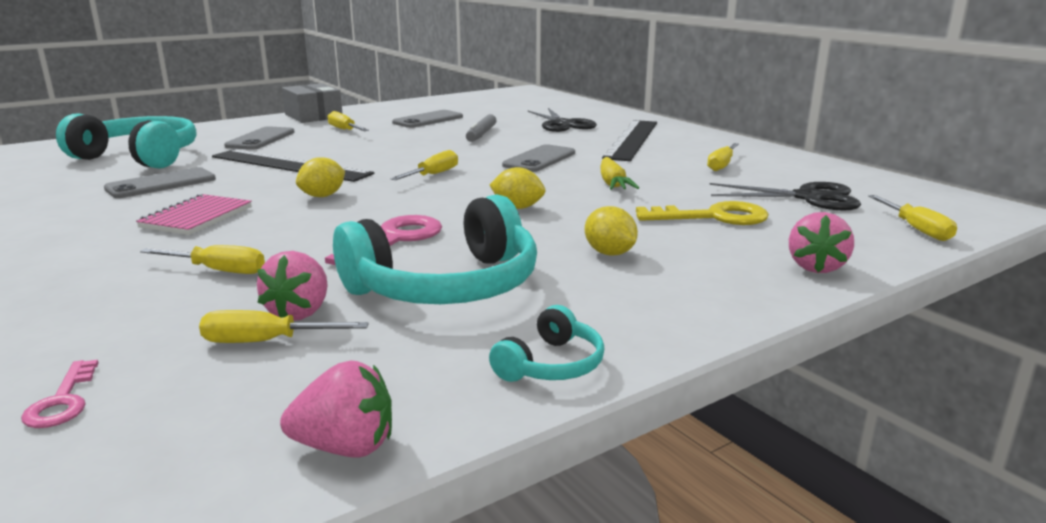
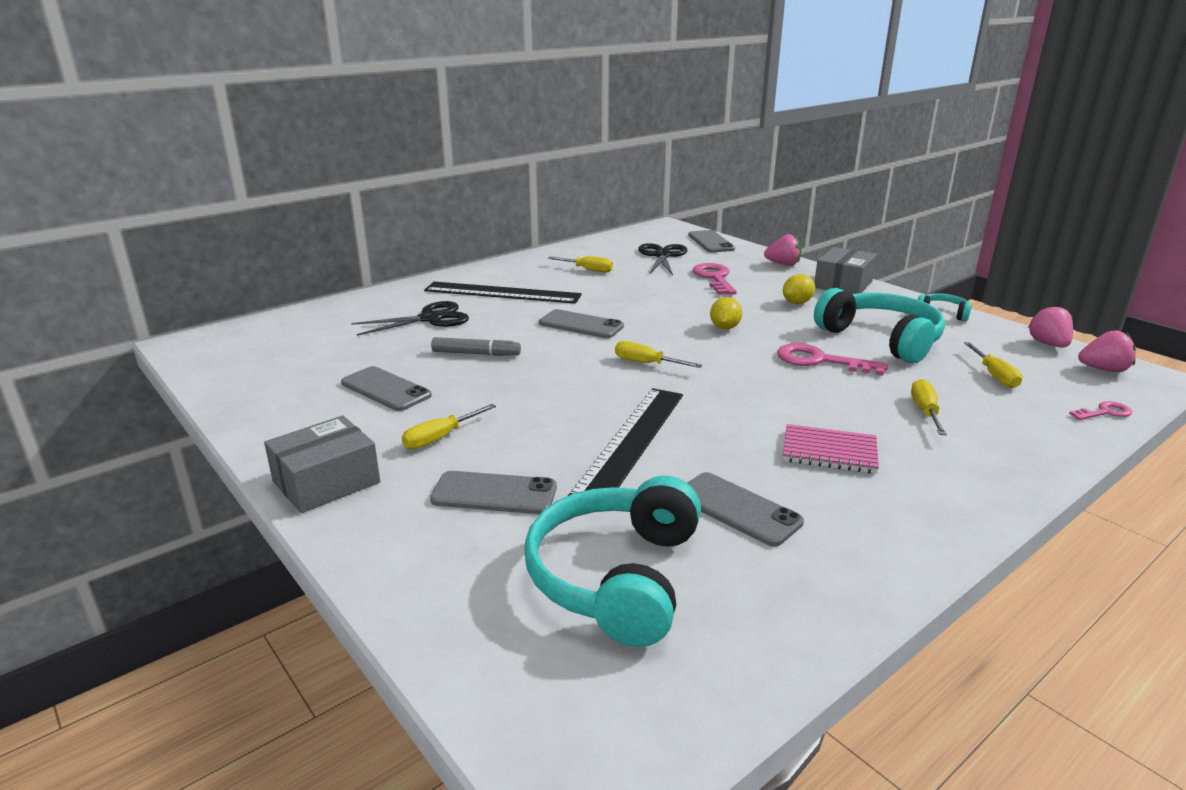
camera: 95 degrees left, 5 degrees up
(300, 312) = (954, 373): pink strawberry -> pink strawberry (1103, 369)
(323, 196) = (734, 403): yellow lemon -> none
(613, 183) = (649, 301): yellow carrot -> none
(713, 217) = (714, 278): yellow key -> pink key
(713, 300) = (843, 284): none -> grey box
(916, 229) = (710, 242): yellow screwdriver -> grey phone

